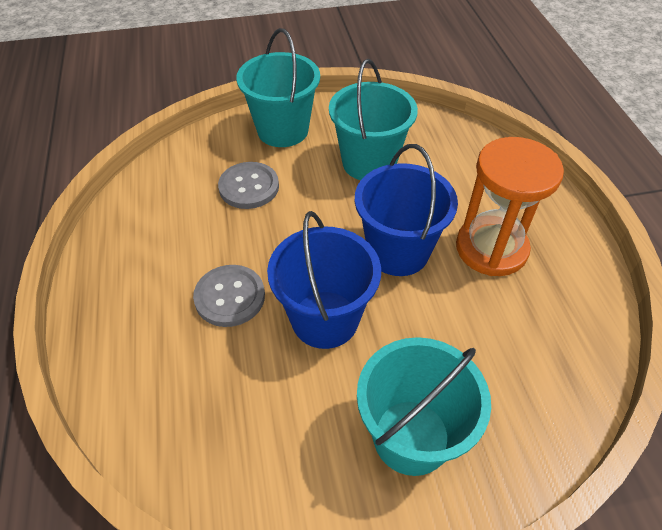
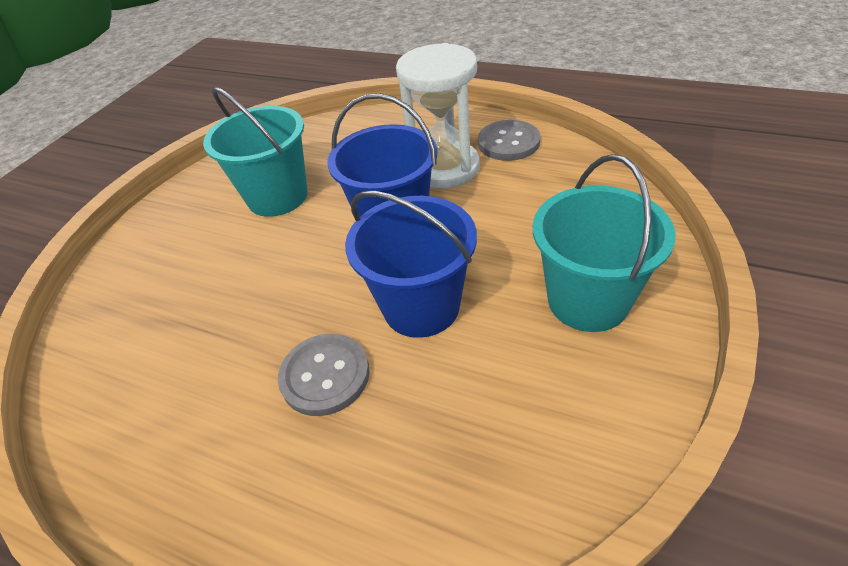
camera: 50 degrees left, 5 degrees down
(249, 187) = (201, 297): grey button -> grey button (508, 142)
(283, 130) = (162, 238): turquoise bucket -> none
(491, 248) = (444, 168): orange hourglass -> white hourglass

